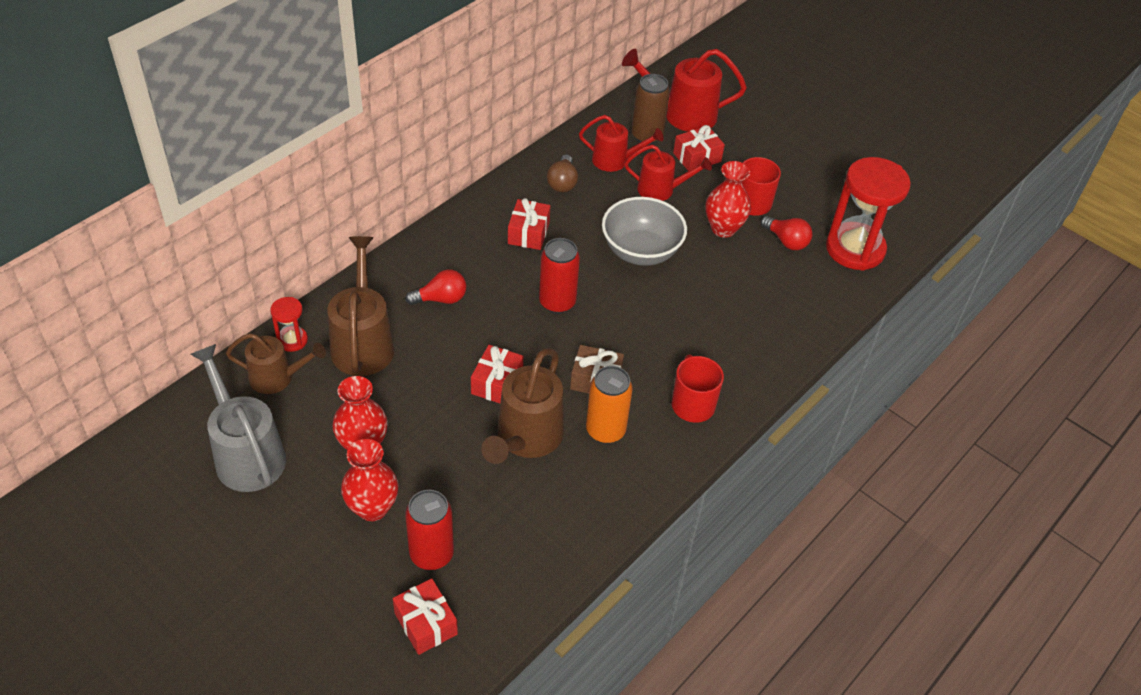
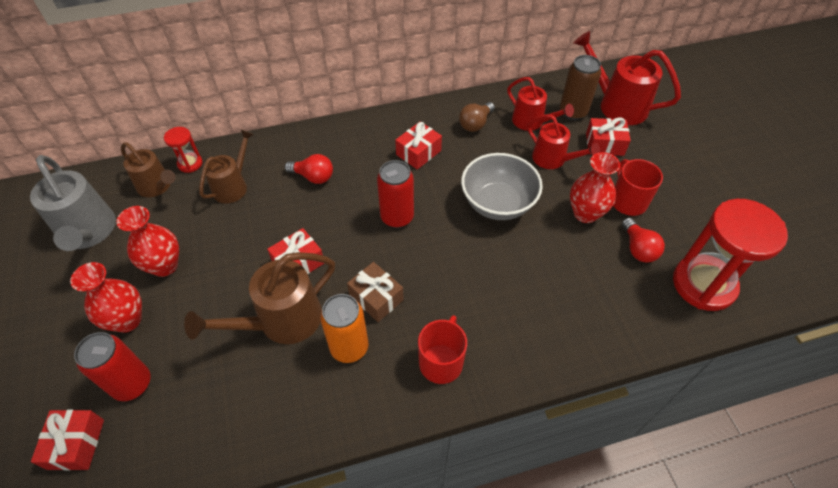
camera: 35 degrees right, 5 degrees up
(246, 453) = (89, 233): grey watering can -> grey watering can turned 150 degrees clockwise
(363, 342) = (233, 185): brown watering can -> brown watering can, size x0.65

